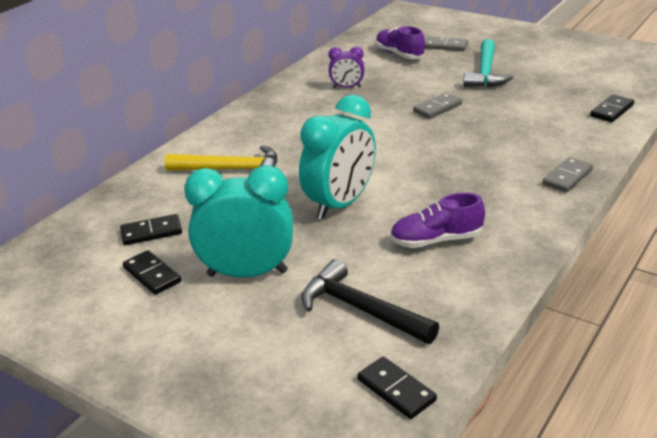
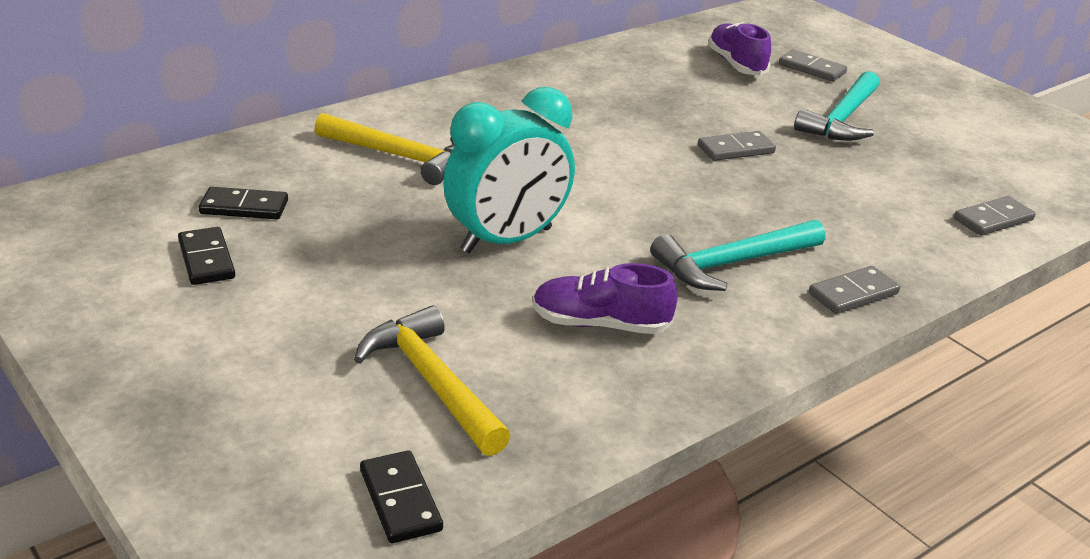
camera: 15 degrees right, 0 degrees up
(247, 273) = (323, 293): turquoise clock -> none
(347, 87) = (630, 90): purple clock -> none
(360, 309) = (432, 382): black hammer -> yellow hammer
(486, 180) = (731, 264): none -> turquoise hammer
(612, 111) = (993, 219): black domino -> grey domino

